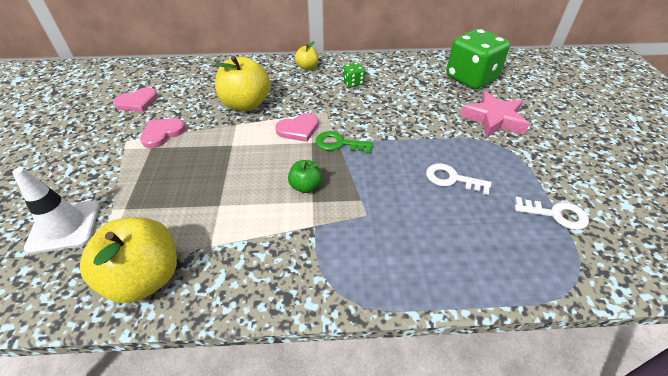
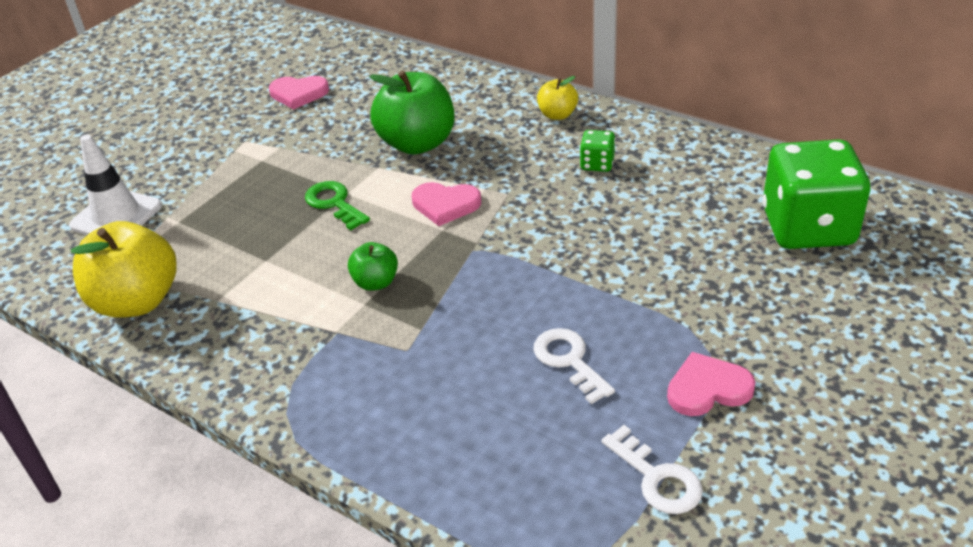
camera: 40 degrees right, 5 degrees down
(162, 134) = (288, 147): pink heart -> pink heart (708, 388)
(246, 104) = (417, 143): yellow apple -> green apple
(339, 143) = (475, 246): green key -> green key (334, 203)
(493, 119) = (752, 308): pink star -> none

